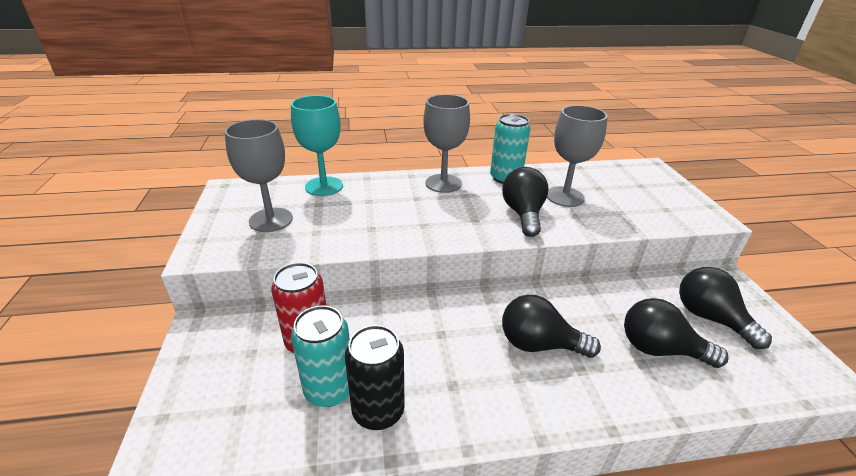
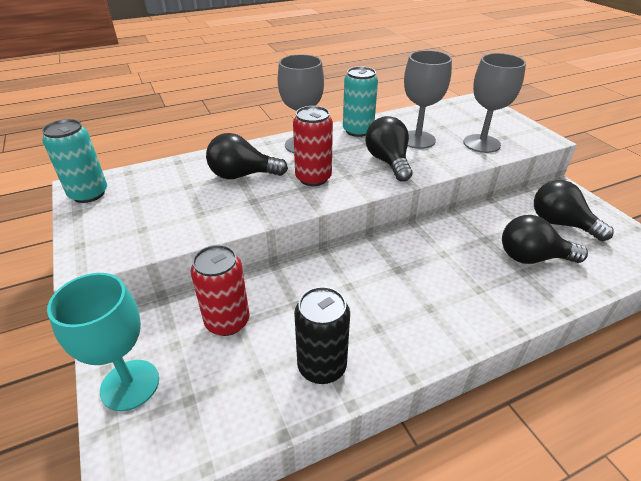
camera: 15 degrees left, 5 degrees up
(271, 220) = (146, 211): grey goblet -> grey goblet (481, 143)
(324, 186) = (184, 167): turquoise goblet -> turquoise goblet (130, 385)
(329, 389) = (268, 359): turquoise can -> turquoise can (88, 194)
(439, 217) = (313, 178): none -> red can
(539, 344) = (436, 276): black light bulb -> black light bulb (242, 175)

